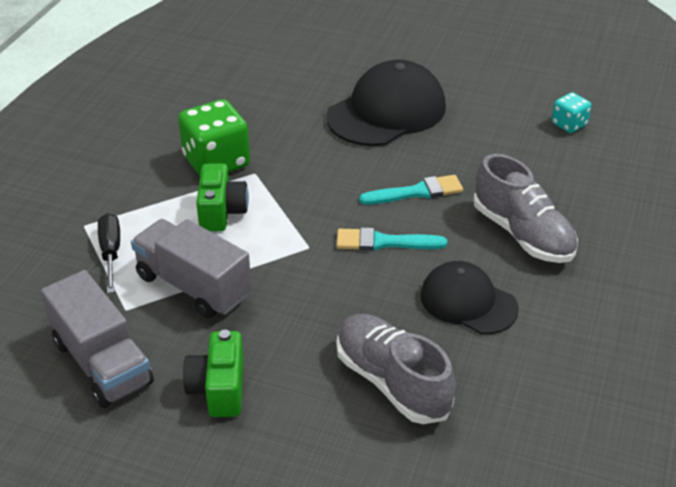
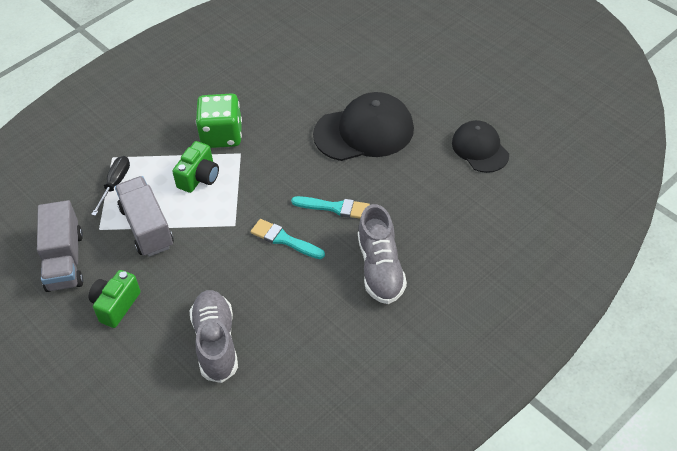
camera: 30 degrees right, 10 degrees up
(468, 302) = (304, 306): black cap -> black cap (480, 149)
(569, 124) = (489, 188): turquoise dice -> none

